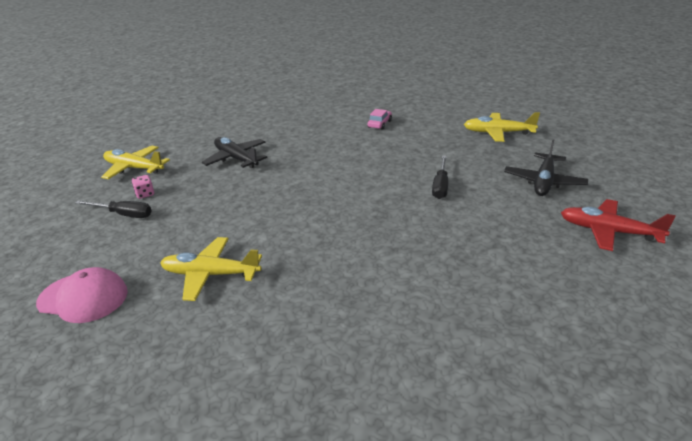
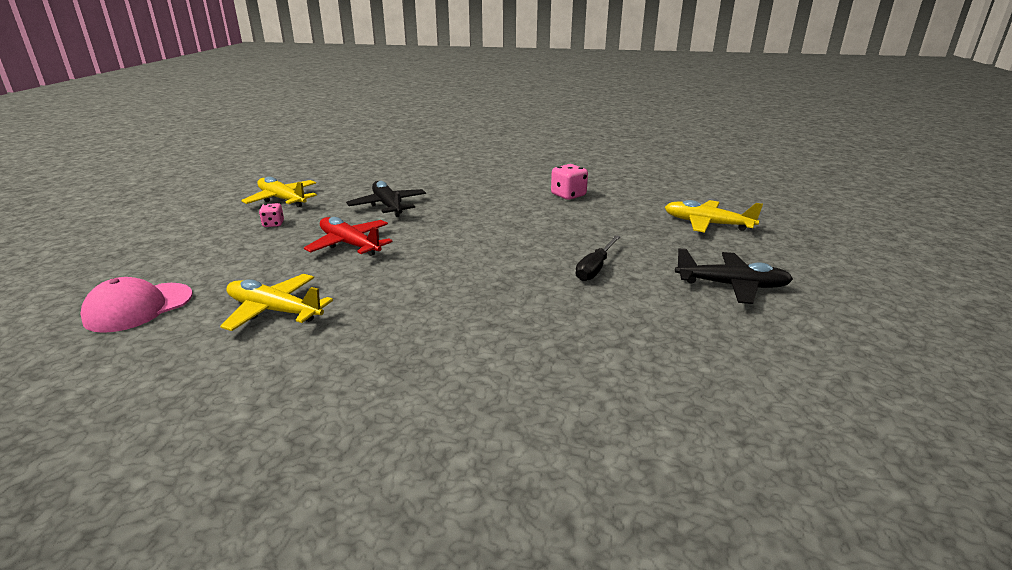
camera: 15 degrees right, 5 degrees down
(83, 297) = (138, 307): pink cap -> pink cap turned 105 degrees clockwise
(123, 214) = (238, 239): black screwdriver -> none
(379, 124) = (568, 195): pink car -> pink dice
(544, 182) = (732, 285): black plane -> black plane turned 120 degrees counterclockwise
(608, 231) = (786, 358): red plane -> red plane (350, 244)

